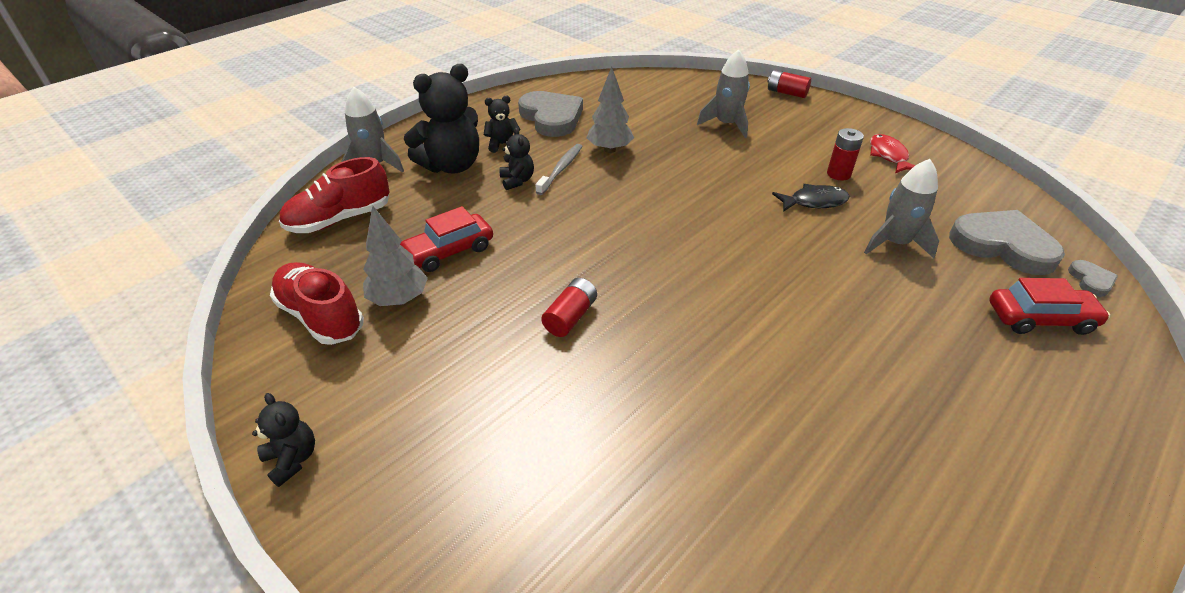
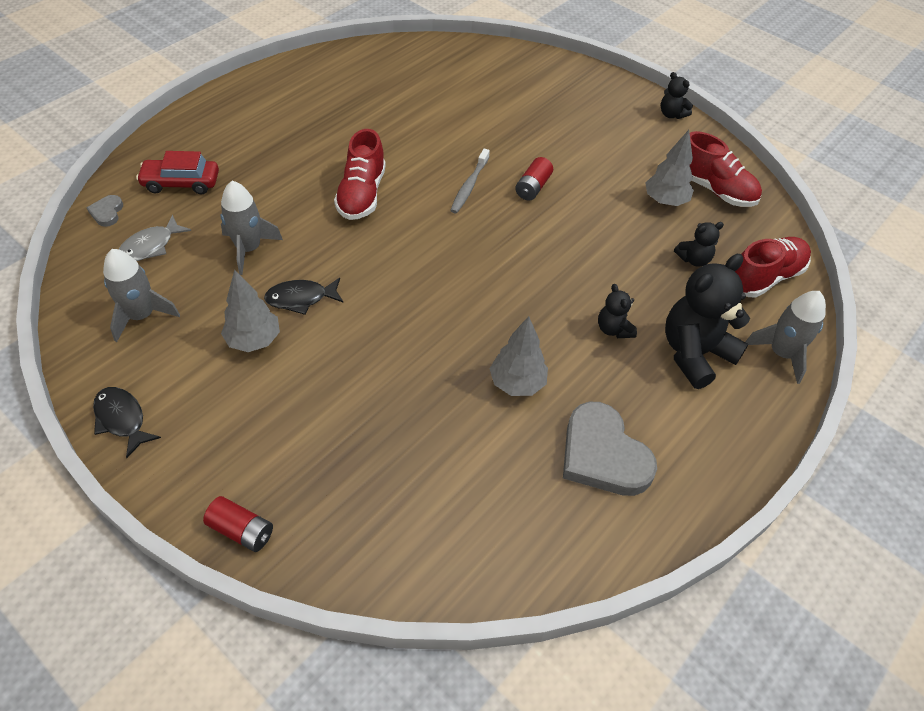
camera: 175 degrees right, 10 degrees up
(449, 251) = (646, 242): red car -> none
(502, 144) = (650, 393): black teddy bear -> black teddy bear (693, 259)
(561, 169) = (570, 348): grey toothbrush -> grey toothbrush (469, 186)
(726, 125) = (360, 439): grey rocket -> grey rocket (141, 315)
(796, 305) = (362, 194): none -> red shoe
(838, 174) = (254, 340): red battery -> grey tree
(888, 156) = (175, 373): red fish -> none
(905, 133) = (122, 419): none -> black fish
(1002, 245) = (150, 246): grey heart -> grey fish

